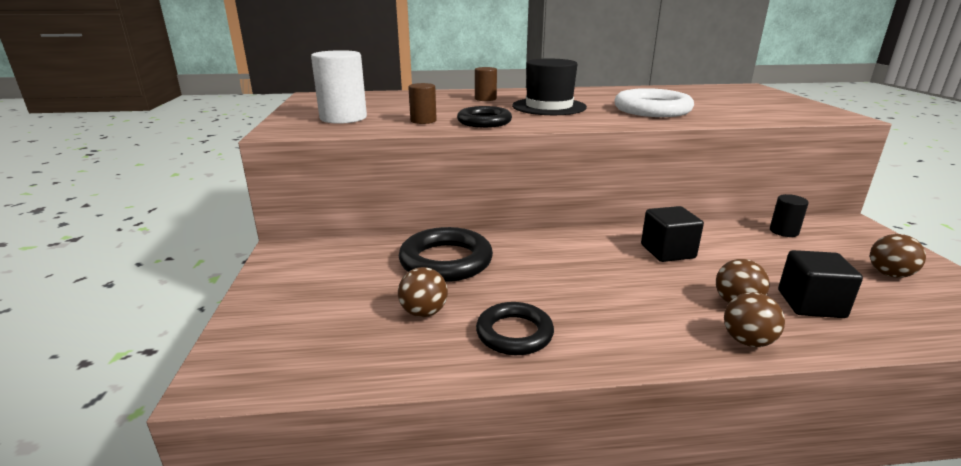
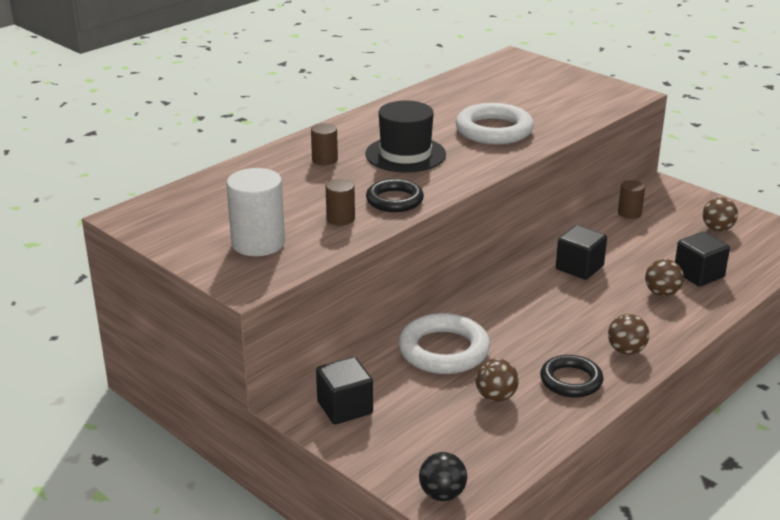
camera: 40 degrees left, 5 degrees up
(235, 366) = (442, 494): none -> black ball
(308, 265) = (345, 408): none -> black cube
(446, 261) = (444, 350): black ring -> white ring
(747, 341) = (692, 319): brown ball -> brown ball (626, 350)
(783, 231) = (629, 213): black cylinder -> brown cylinder

